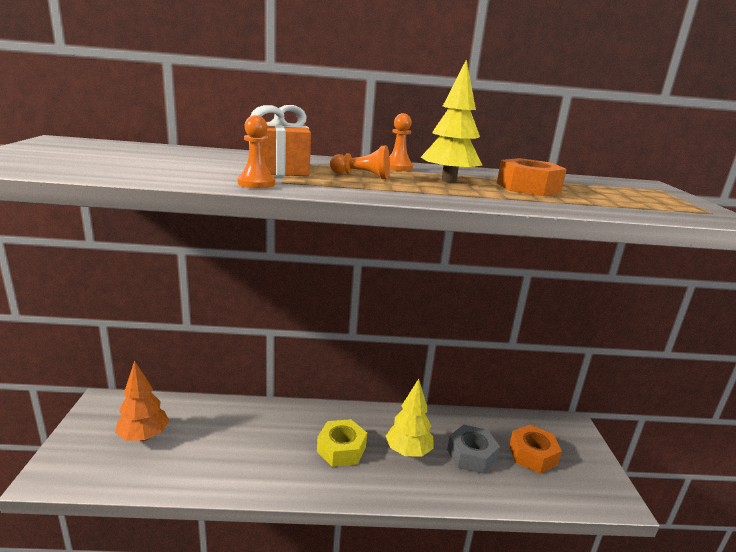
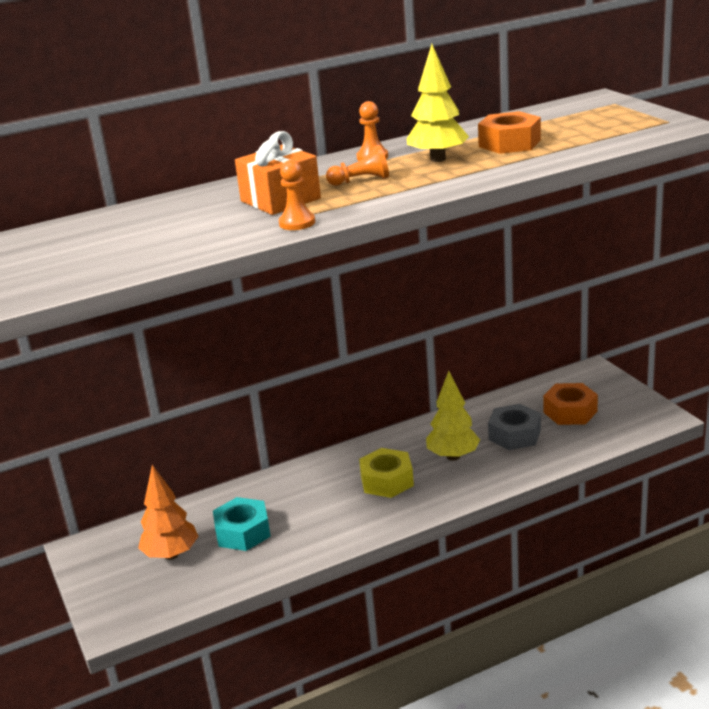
camera: 20 degrees left, 5 degrees up
(205, 442) = (243, 532): none -> turquoise nut

